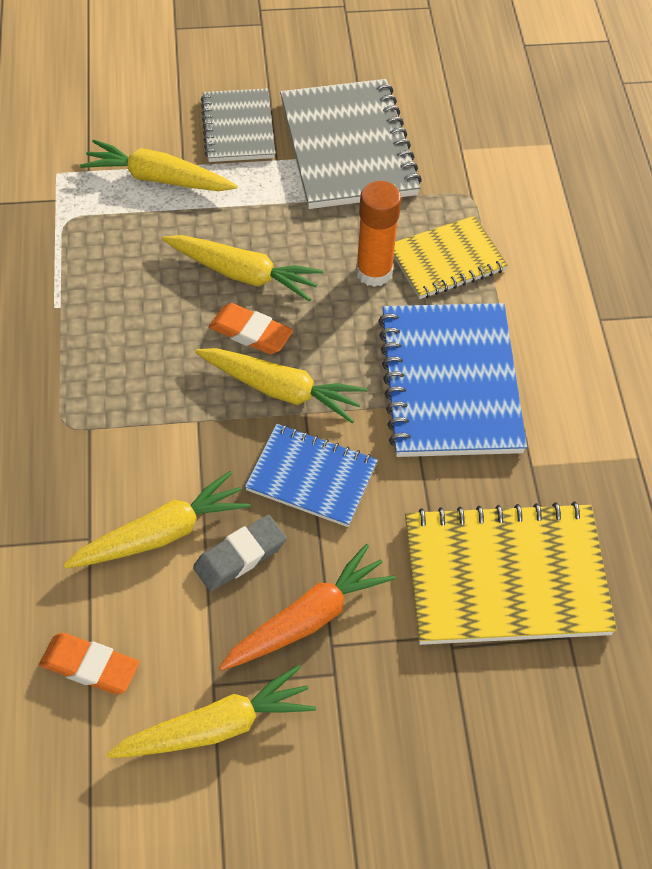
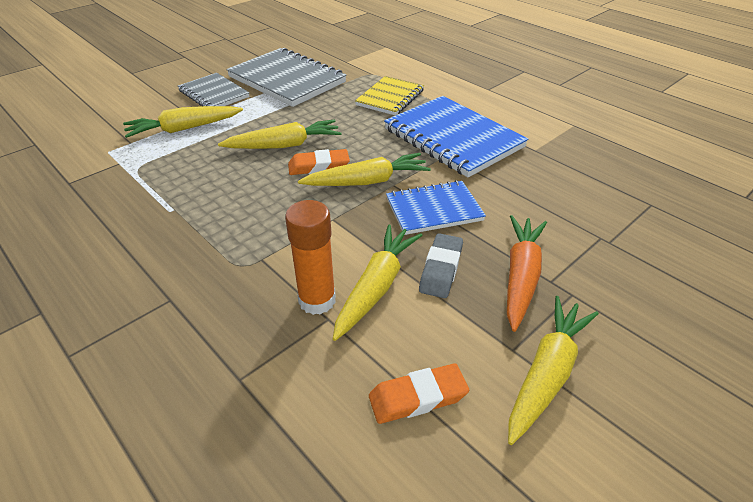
camera: 35 degrees left, 15 degrees down
(374, 272) = (358, 116): orange glue stick -> orange glue stick (317, 300)
(505, 577) = (589, 197): yellow notebook -> none

